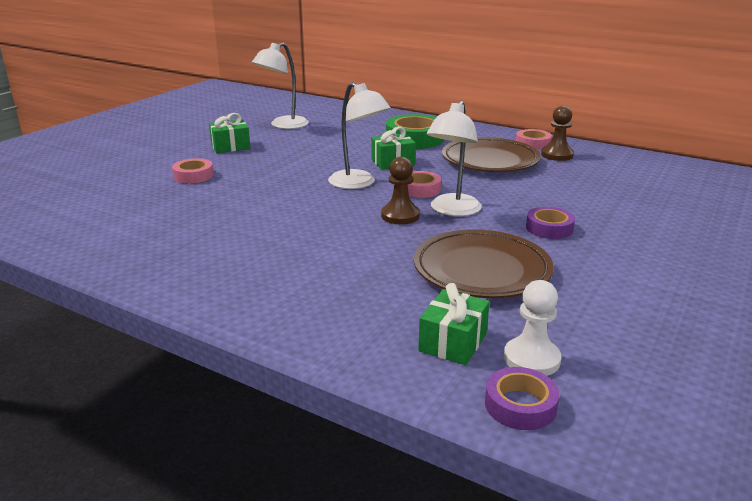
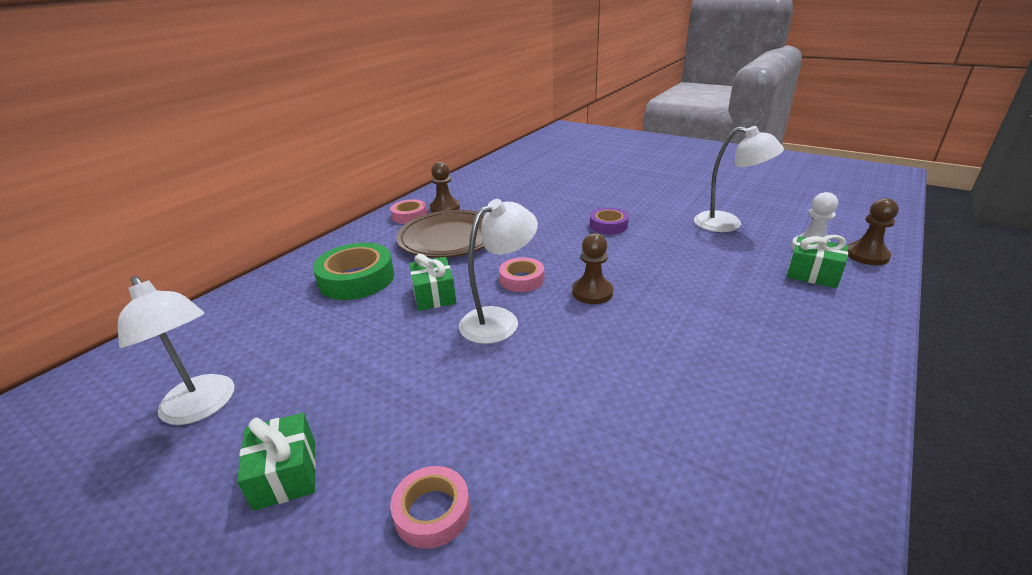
camera: 85 degrees left, 5 degrees up
(452, 210) = (576, 264): white lamp -> white lamp (728, 224)
(481, 270) = (694, 257): brown plate -> none
(520, 405) = (867, 255): purple tape -> brown pawn

